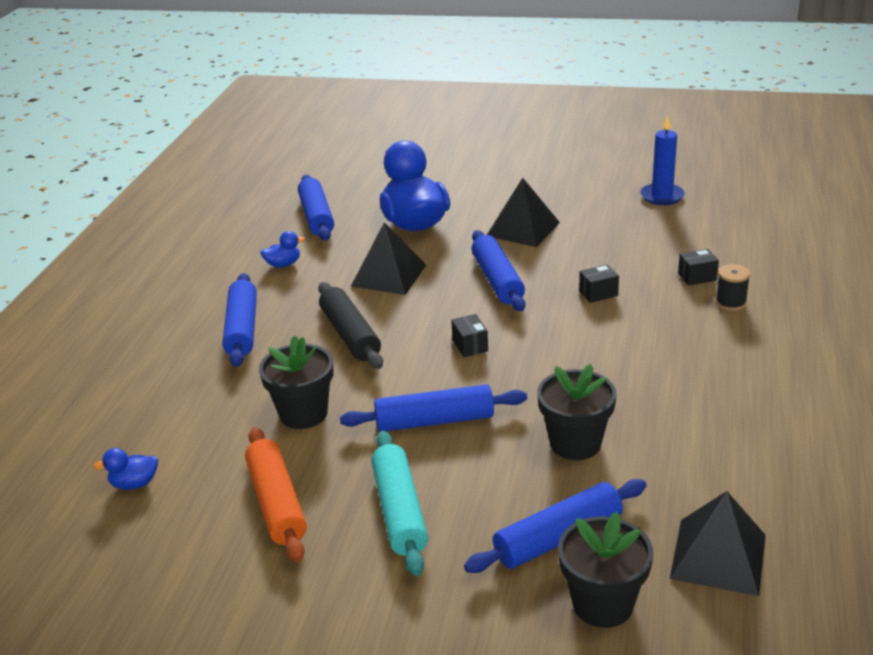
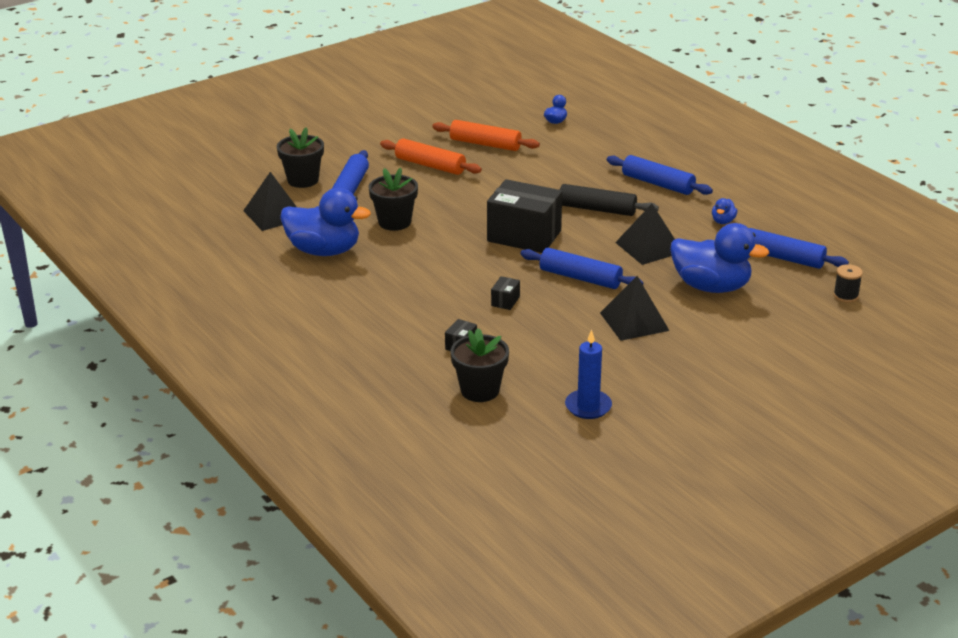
camera: 130 degrees right, 0 degrees up
(303, 414) = (542, 171): black flower pot -> black flower pot (480, 390)
(399, 511) = (430, 165): turquoise rolling pin -> orange rolling pin
(434, 421) = (476, 198): blue rolling pin -> none
(470, 345) = (524, 236): black box -> black box, size x2.49
(712, 450) = (324, 251): none -> blue duck
(730, 302) = (415, 337): black spool -> black spool (846, 296)

